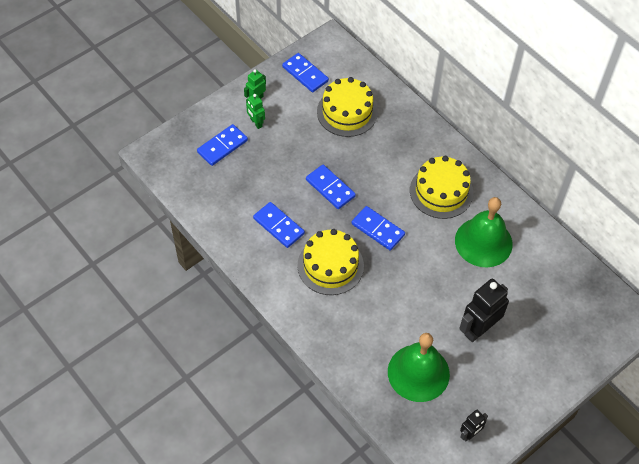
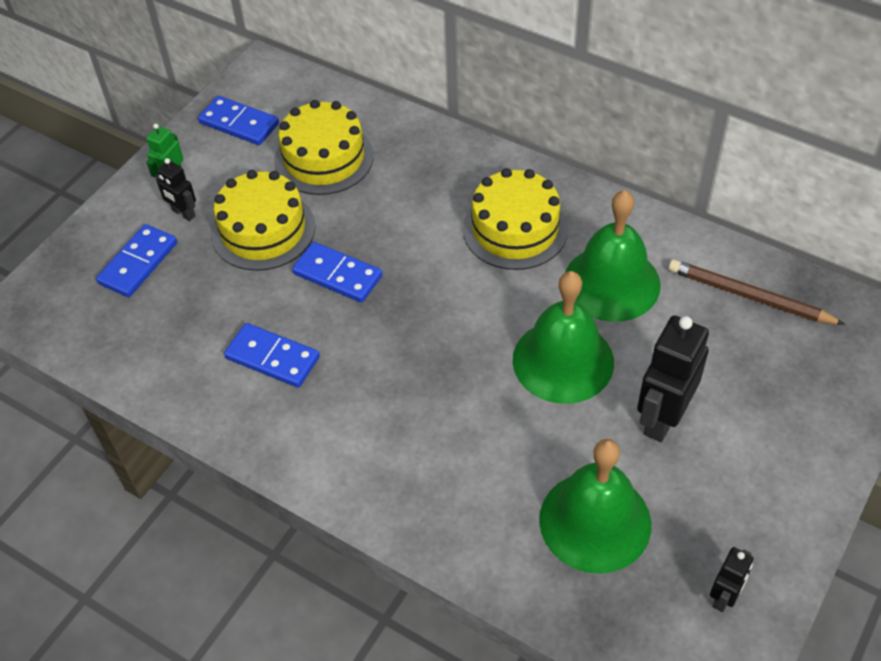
camera: 15 degrees left, 5 degrees down
(256, 123) = (183, 213): green robot -> black robot
(330, 265) = (381, 393): yellow cake -> yellow cake (263, 230)
(377, 229) = (437, 314): blue domino -> none
(437, 279) = (563, 361): none -> green bell
(559, 275) = (749, 296): none -> brown pencil

